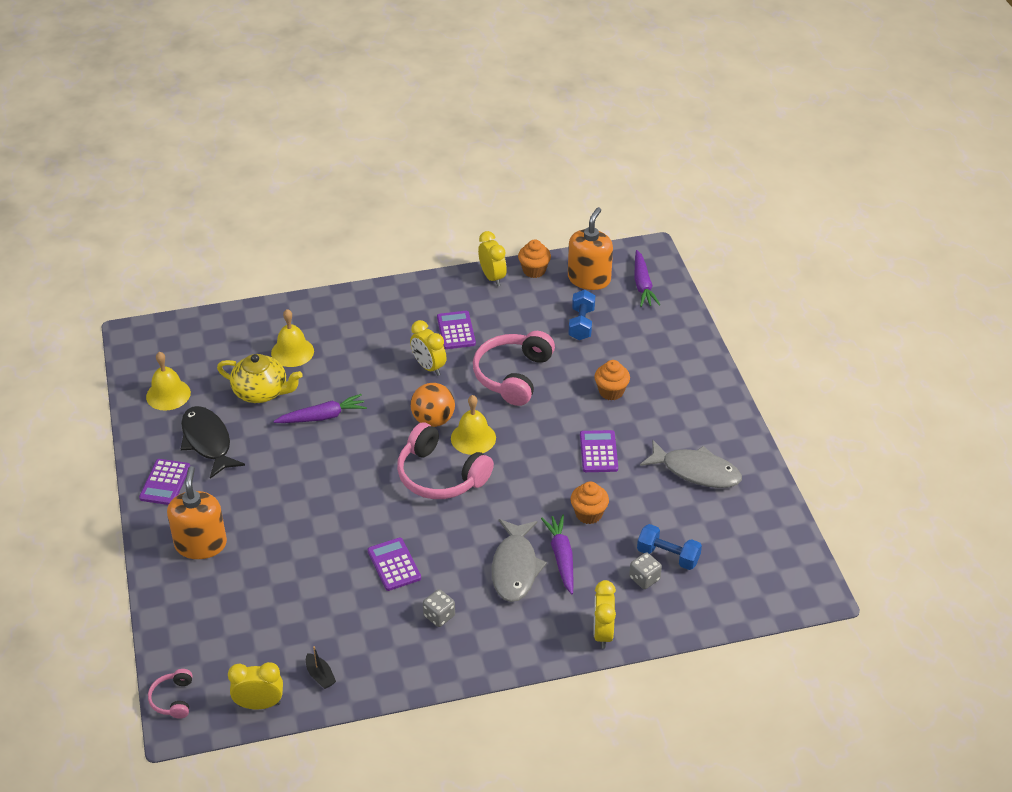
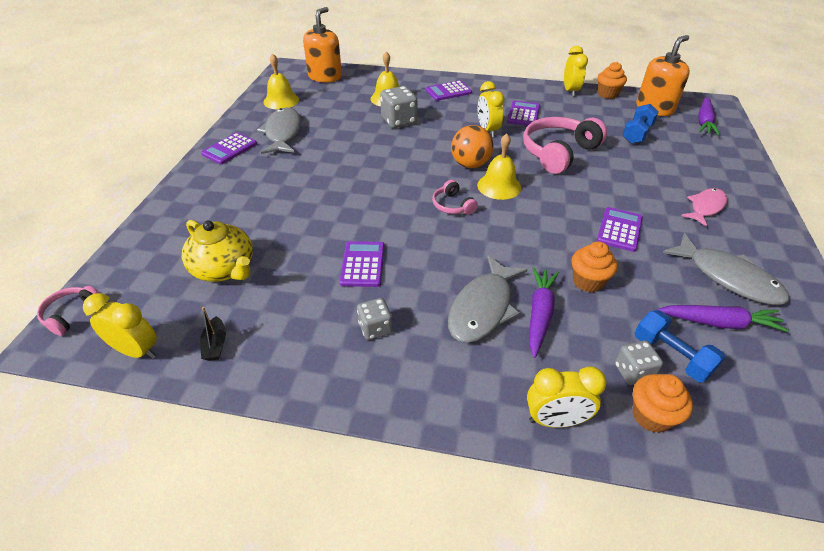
camera: 25 degrees right, 0 degrees up
(201, 544) = (216, 196): orange soap dispenser -> orange soap dispenser (325, 77)
(208, 442) = (283, 133): black fish -> grey fish
(261, 392) = (347, 115): yellow teapot -> yellow teapot (224, 269)
(323, 417) = (381, 140): purple carrot -> purple carrot (719, 323)
(326, 383) = (399, 121): none -> grey dice
(356, 319) = (448, 91): none -> purple calculator
(440, 475) = (452, 205): pink headphones -> pink headphones, size x0.49
(602, 633) = (555, 420): yellow clock -> yellow clock turned 120 degrees counterclockwise
(611, 392) = (649, 186): orange cupcake -> orange cupcake (651, 416)
(665, 401) = (705, 207): none -> pink fish

